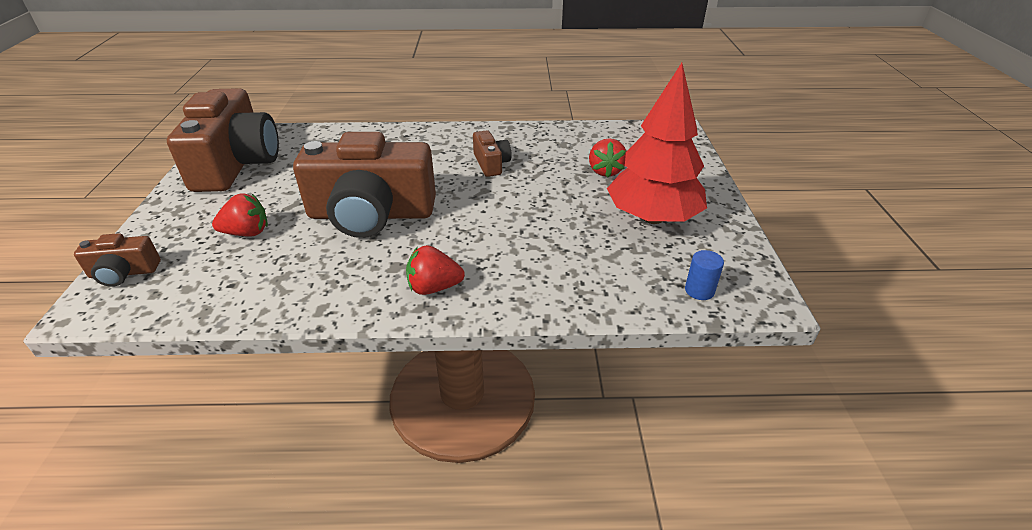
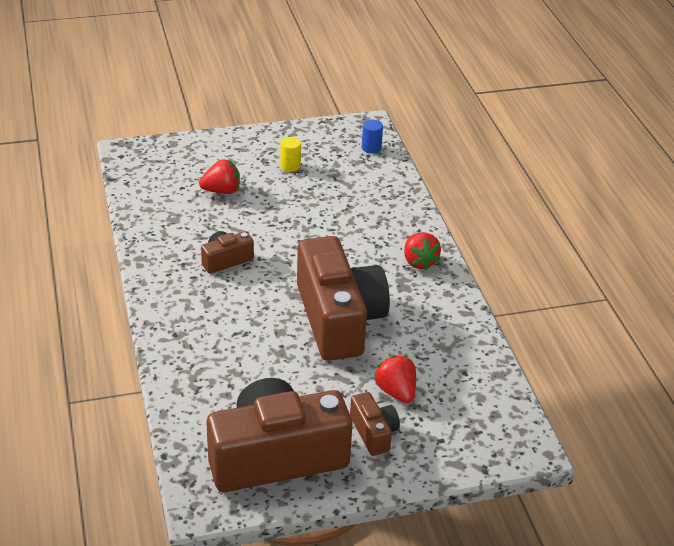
camera: 105 degrees left, 0 degrees up
(124, 273) = (481, 449): brown camera -> brown camera (373, 433)
(652, 217) = (290, 166): red tree -> yellow cylinder

